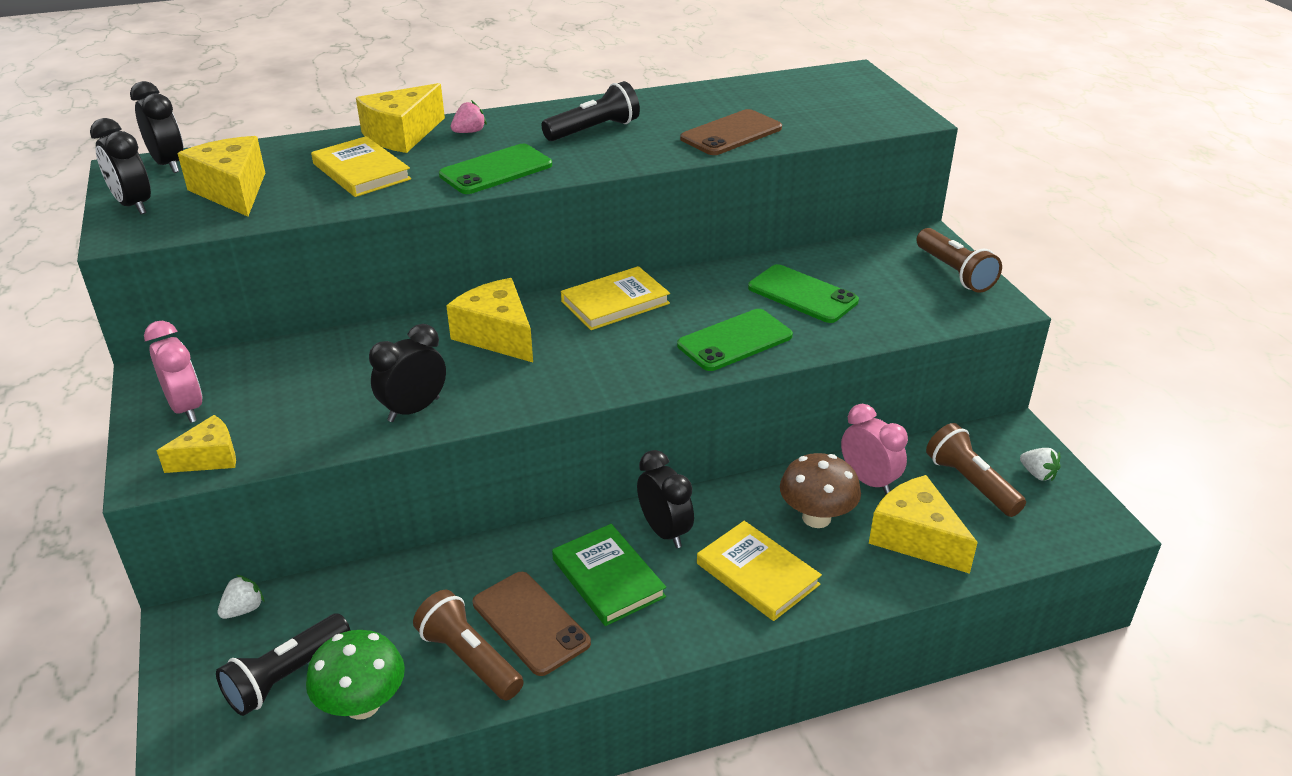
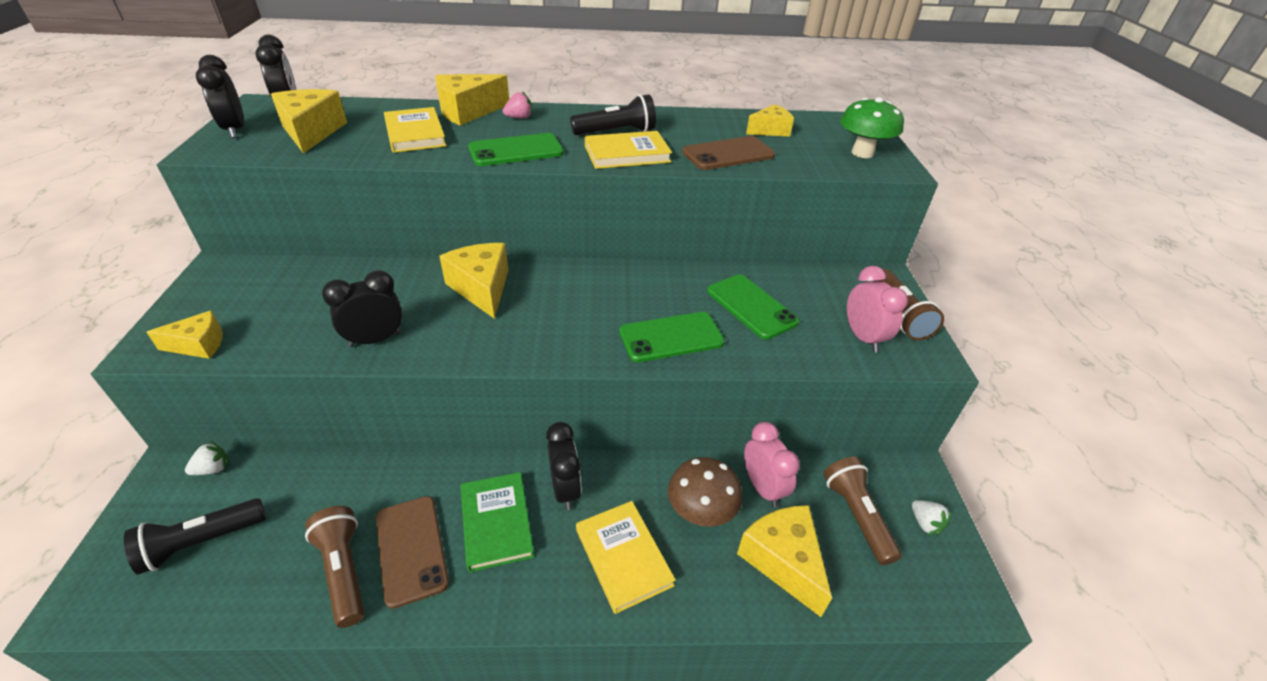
camera: 15 degrees right, 5 degrees up
(186, 408) = (218, 297): pink clock -> pink clock (863, 338)
(362, 705) = (237, 590): green mushroom -> green mushroom (862, 153)
(615, 302) = (591, 280): yellow book -> yellow book (627, 154)
(761, 99) = (770, 130): none -> yellow cheese

